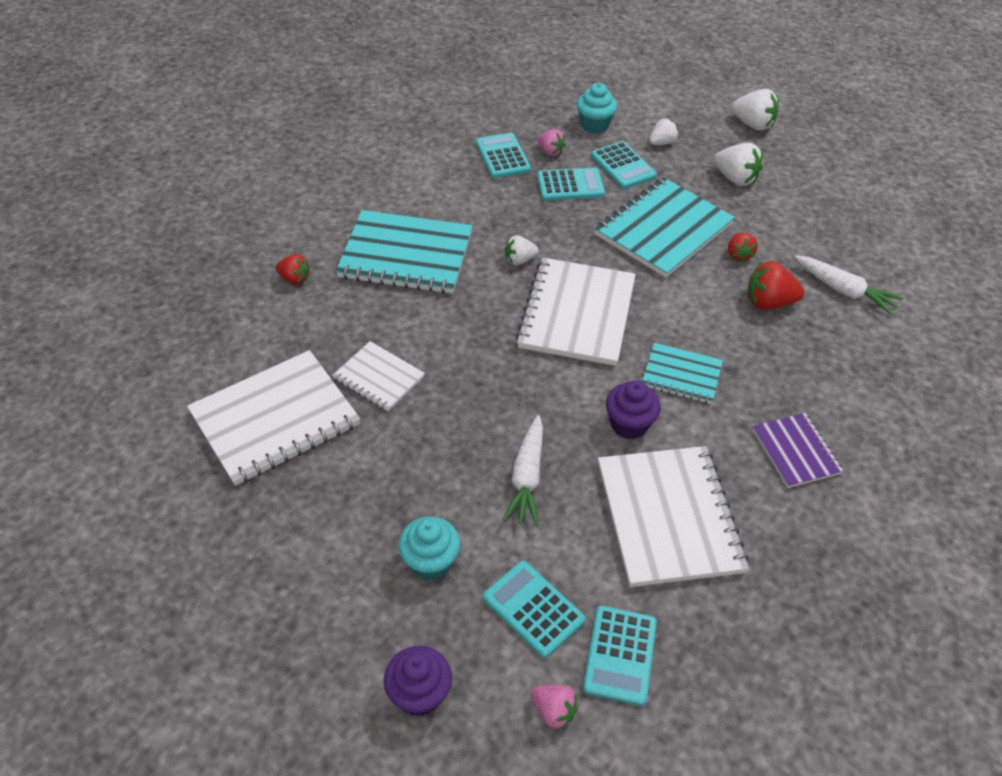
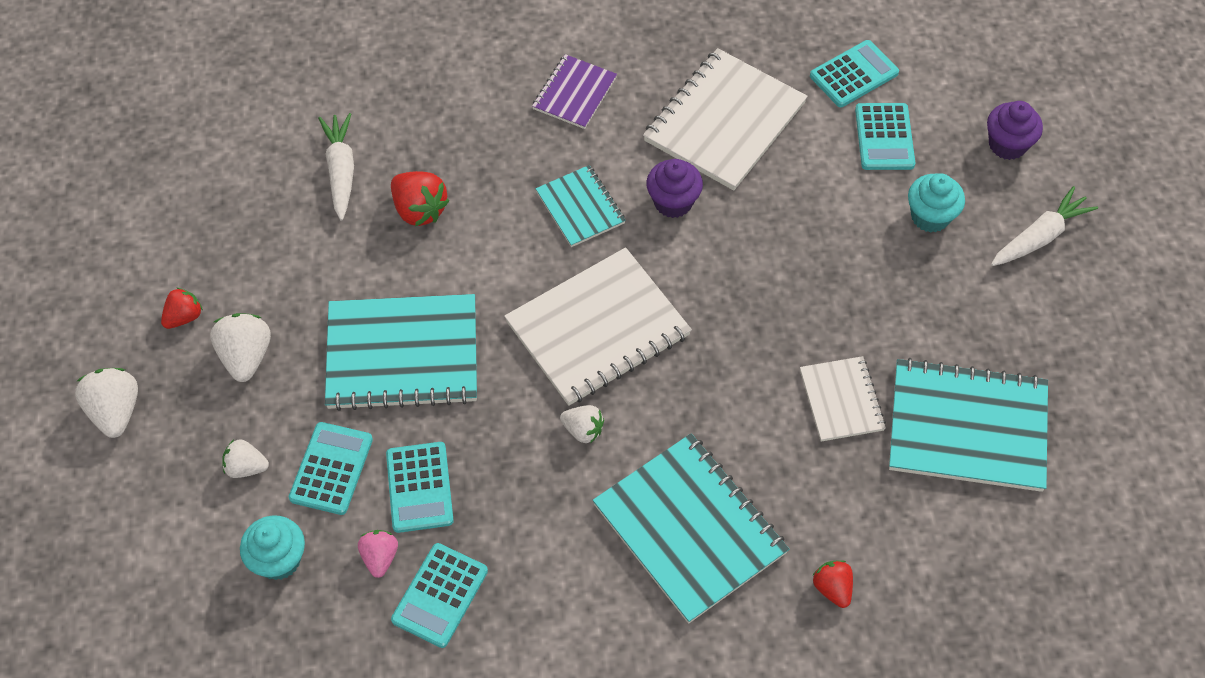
camera: 135 degrees left, 10 degrees up
(275, 419) = (967, 427): white notebook -> turquoise notebook
(527, 477) = (798, 222): white carrot -> white carrot (1039, 237)
(553, 711) = (927, 78): pink strawberry -> none
(570, 185) = (419, 487): turquoise calculator -> turquoise calculator turned 135 degrees counterclockwise
(738, 255) = (375, 272): red strawberry -> red strawberry (184, 317)

